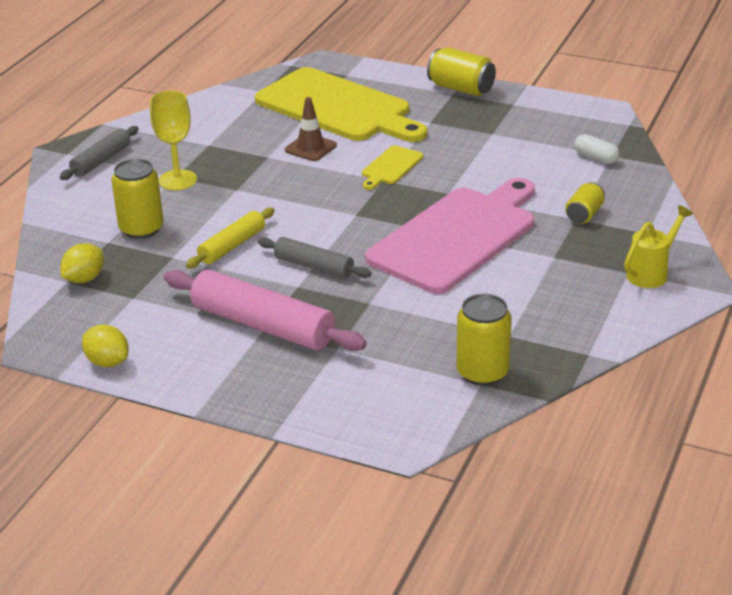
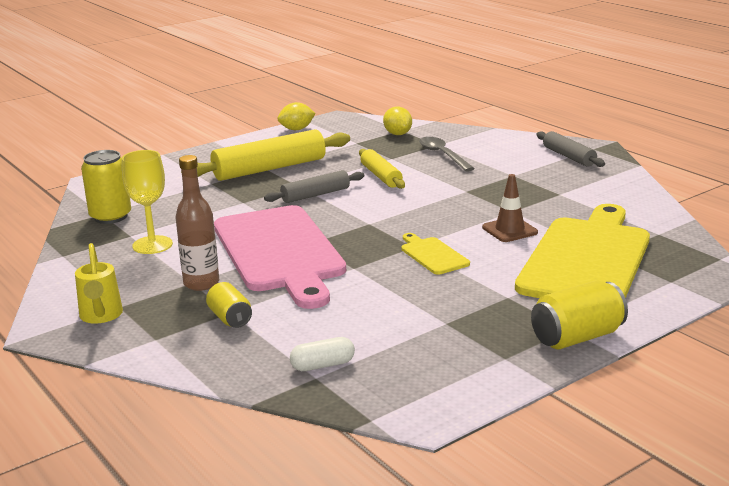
camera: 120 degrees right, 10 degrees down
(141, 229) = (443, 155): yellow can -> grey spoon
(177, 180) = (505, 175): yellow goblet -> yellow goblet (152, 245)
(262, 325) = (269, 168): pink rolling pin -> yellow rolling pin
(338, 107) = (587, 259): yellow cutting board -> yellow cutting board turned 135 degrees clockwise
(550, 251) = (201, 283): none -> brown bottle

